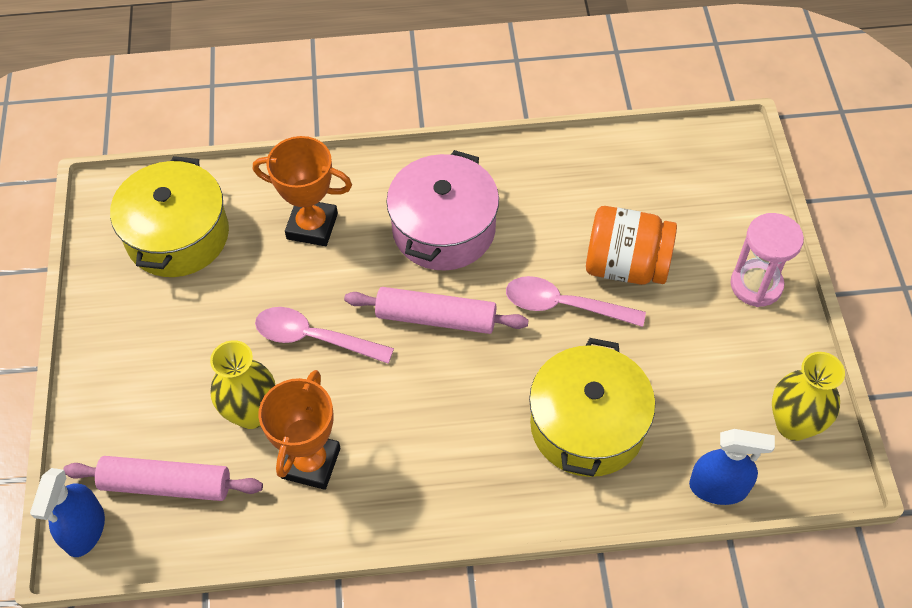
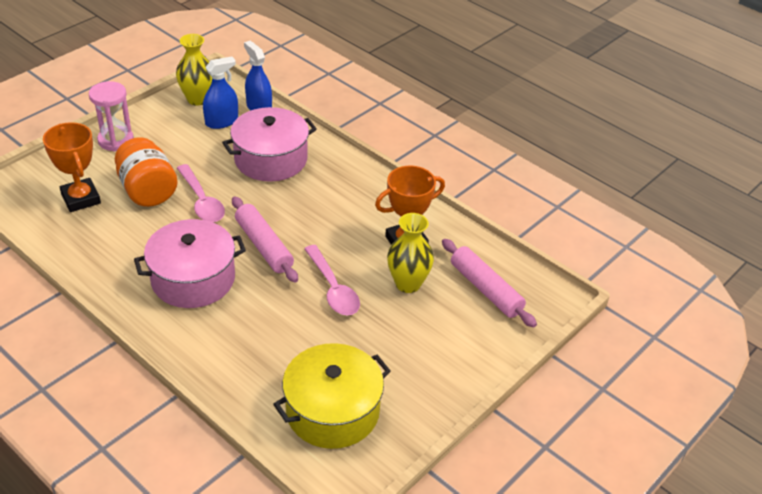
camera: 135 degrees left, 15 degrees down
(84, 529) = (547, 304): blue spray bottle -> blue spray bottle (221, 121)
(312, 226) = (253, 344): orange trophy -> orange trophy (81, 199)
(587, 425) = (271, 159): yellow pot -> pink pot

